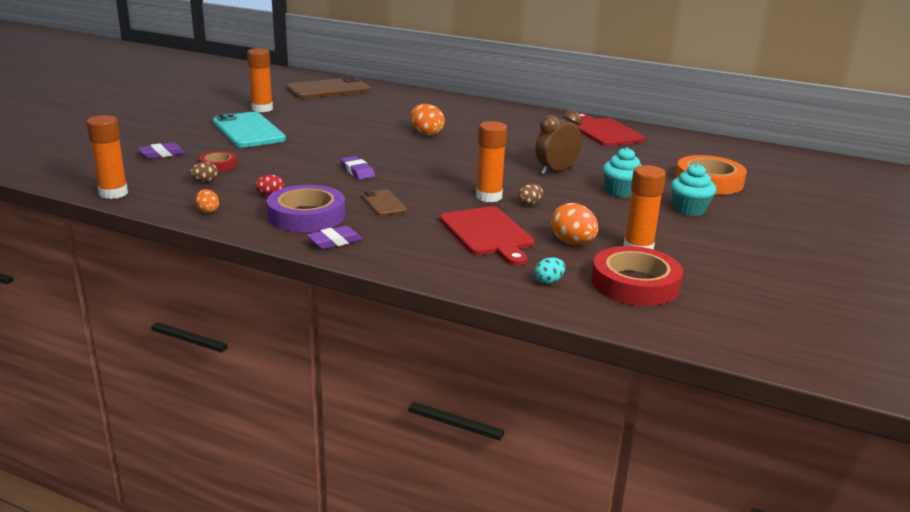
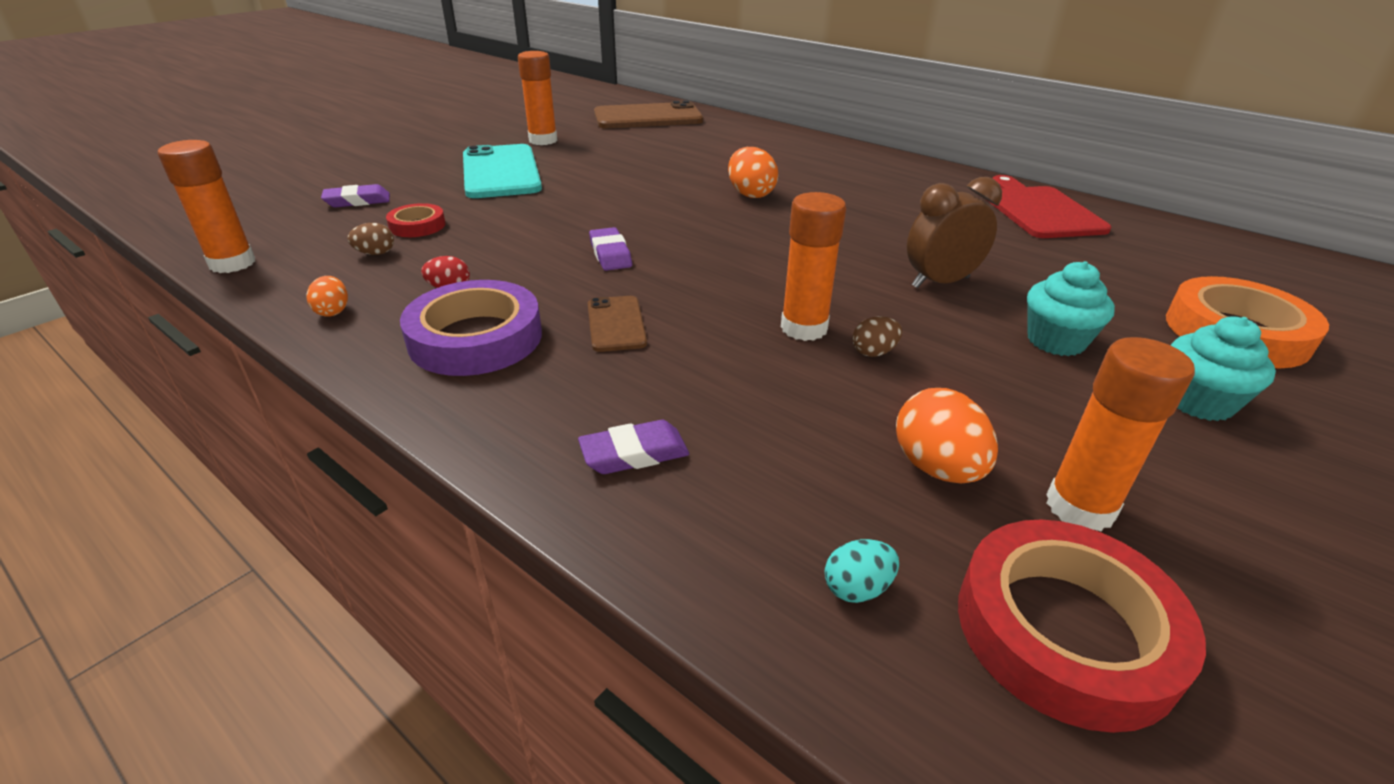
camera: 15 degrees right, 10 degrees up
(334, 241) = (483, 405): purple eraser -> purple eraser (634, 453)
(488, 233) = (771, 419): red cutting board -> none

